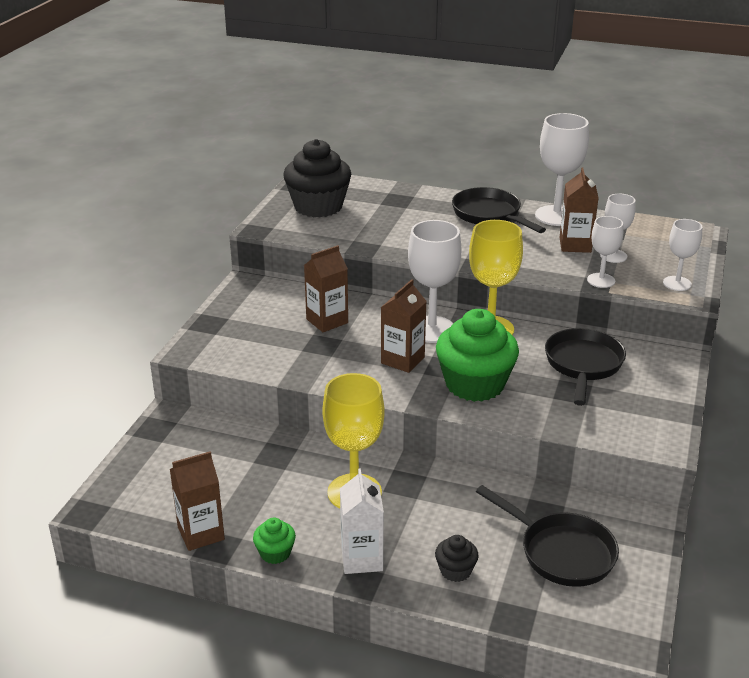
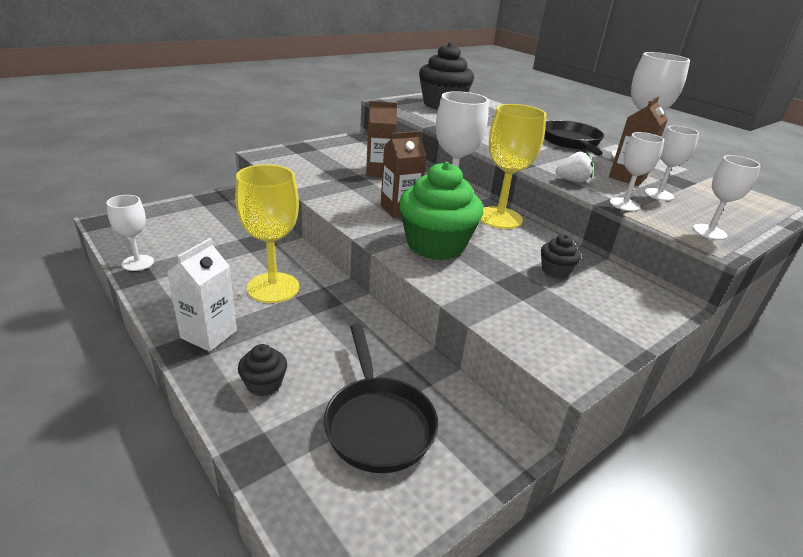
camera: 30 degrees right, 0 degrees up
(201, 533) = (138, 263): brown carton -> white goblet
(275, 553) = (160, 298): green cupcake -> none
(540, 269) = (572, 181): none -> white strawberry
(583, 365) = (555, 271): black pan -> black cupcake

